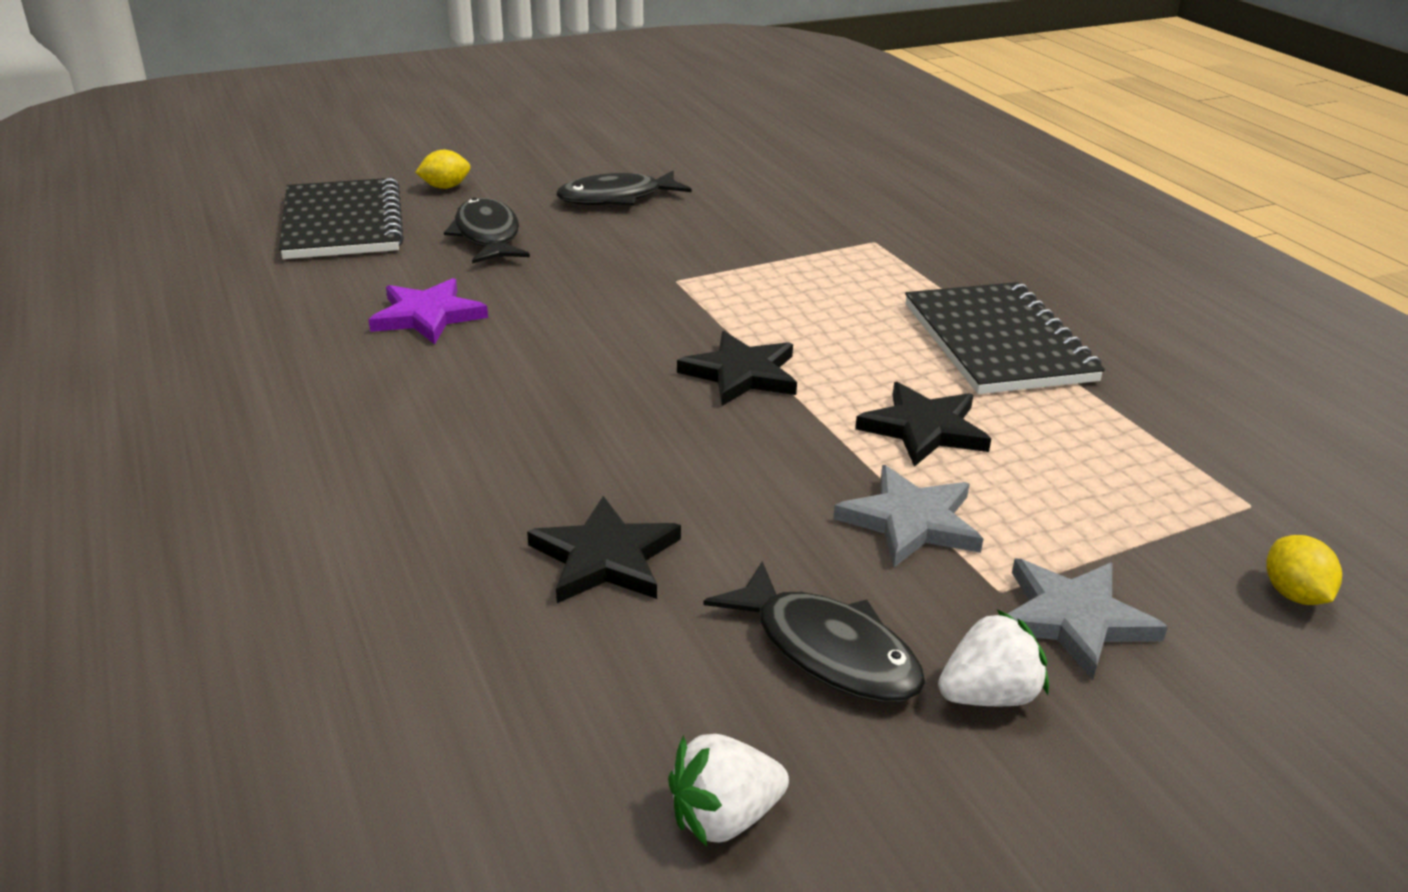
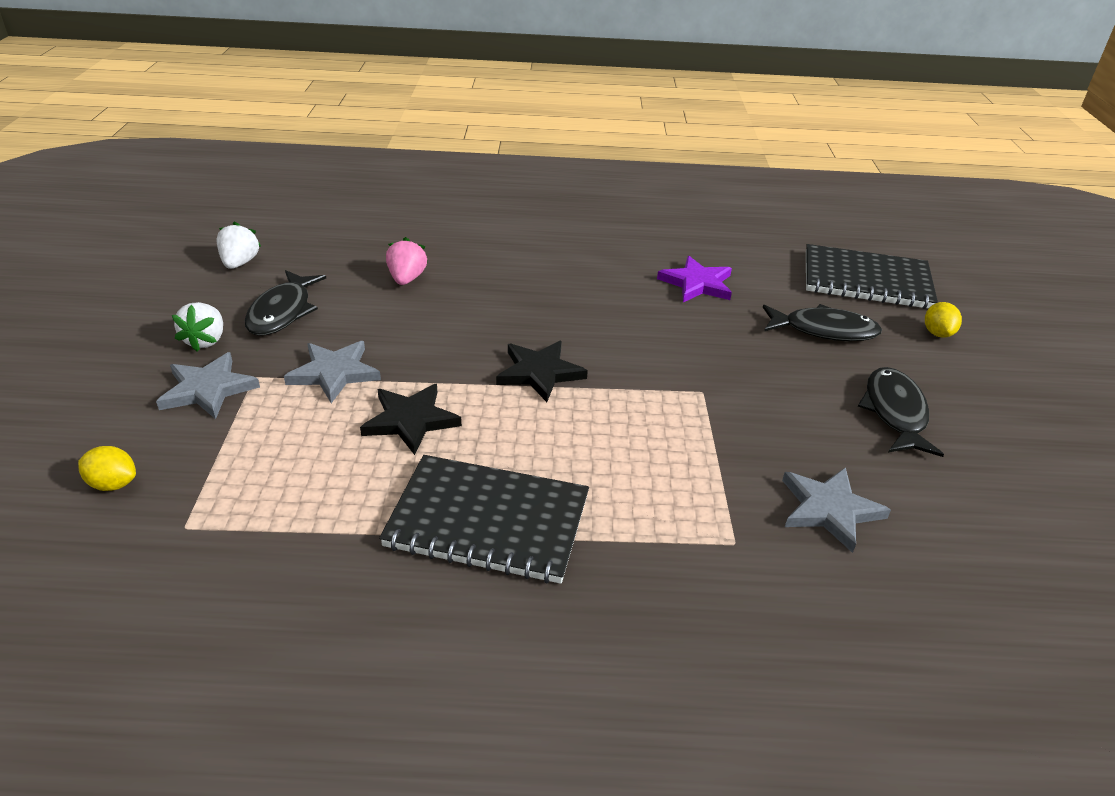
camera: 115 degrees right, 5 degrees up
(605, 557) = (406, 279): black star -> pink strawberry
(788, 213) = (829, 510): none -> grey star
(828, 650) = (283, 312): black fish -> black fish turned 60 degrees counterclockwise

